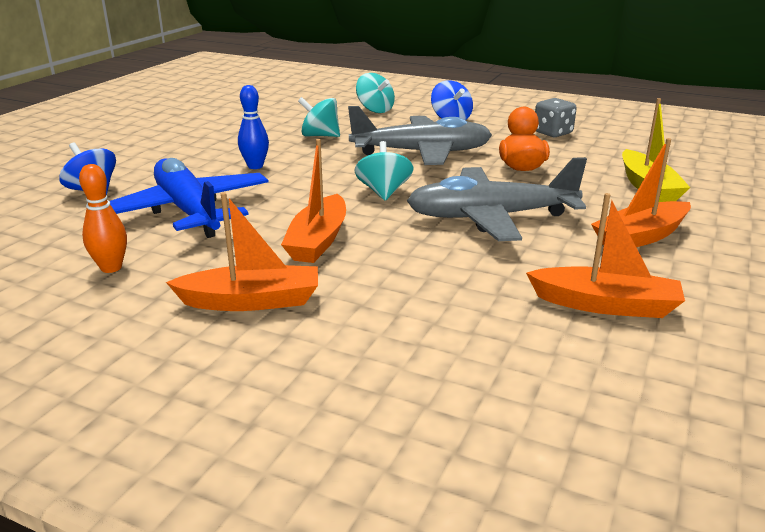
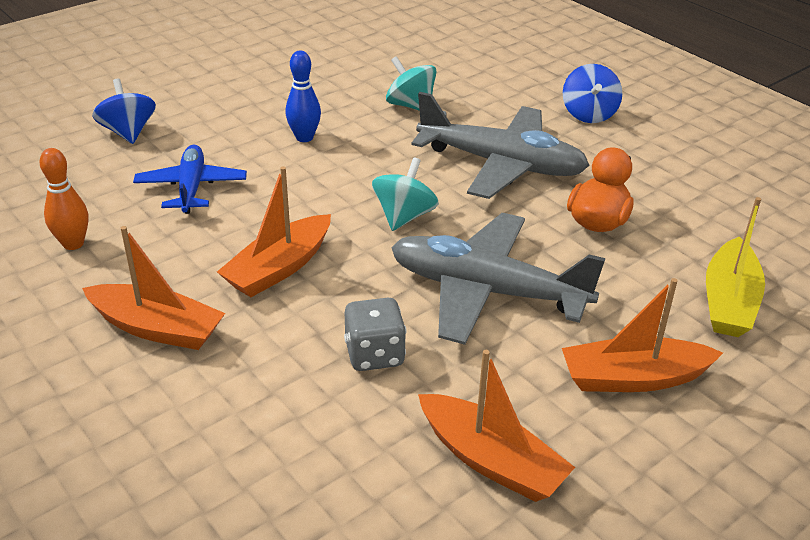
camera: 25 degrees right, 10 degrees up
(188, 211) = (191, 188): blue plane -> blue plane, size x0.61
(375, 110) = (511, 75): turquoise spinning top -> none
(552, 133) = (697, 172): grey dice -> grey dice (374, 354)

